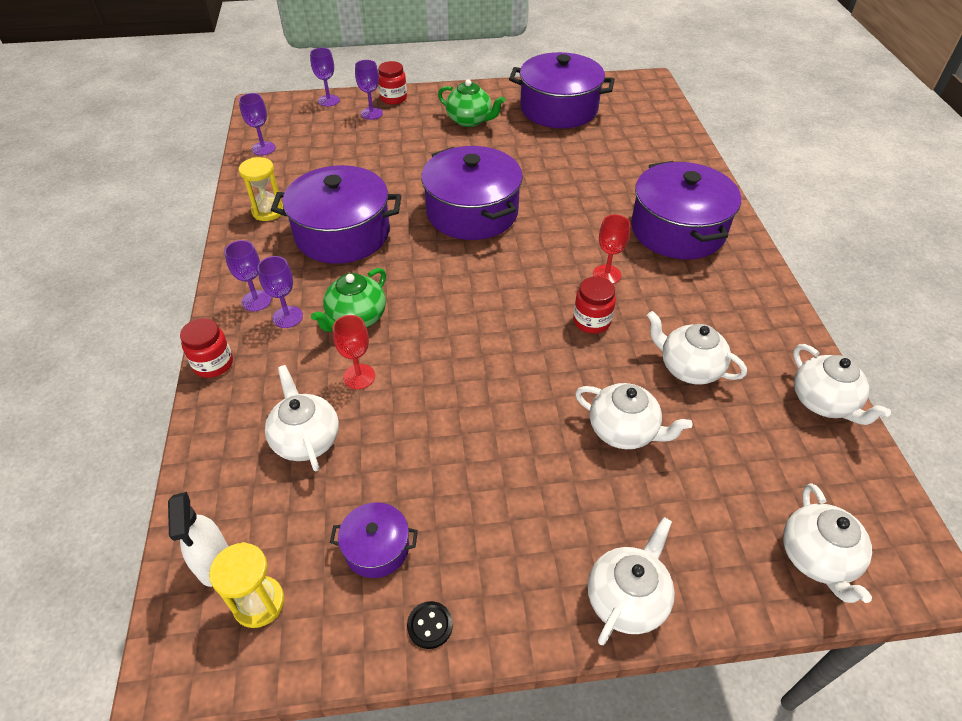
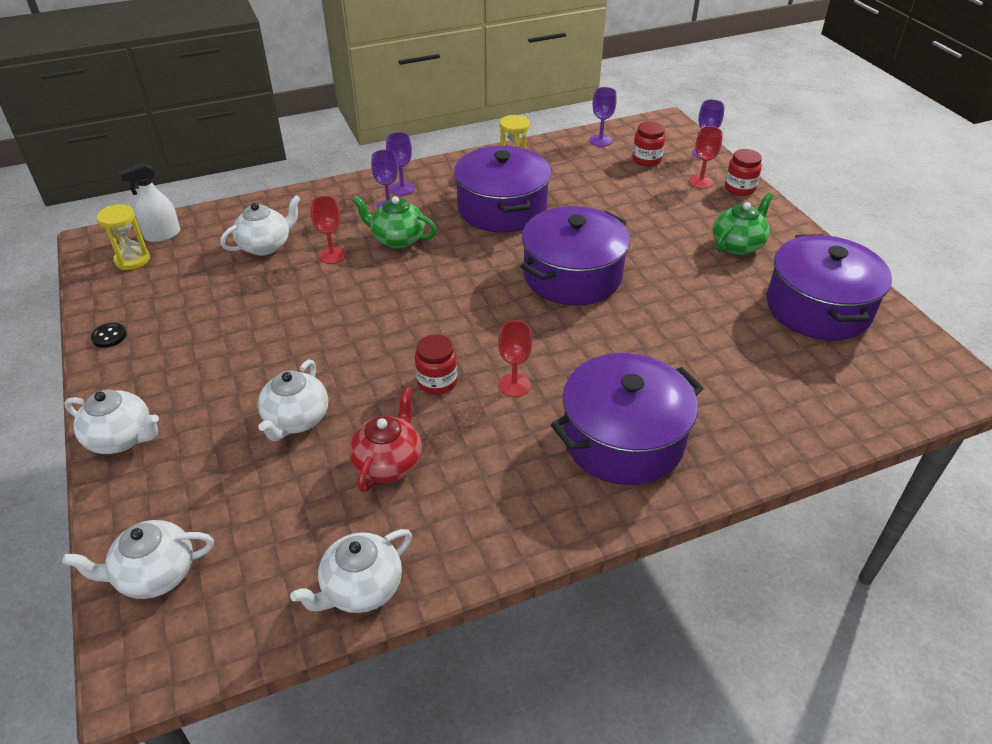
camera: 75 degrees right, 5 degrees down
(213, 364) = (331, 188): red jar -> red jar (646, 160)
(371, 113) = (700, 182): purple goblet -> red goblet
(377, 548) = (172, 299): purple pot -> none
(469, 120) = (737, 245): green teapot -> green teapot turned 150 degrees counterclockwise
(689, 368) = (388, 463): white teapot -> red teapot

